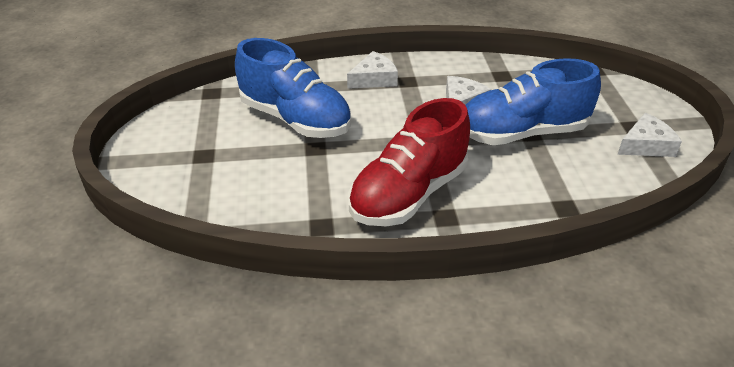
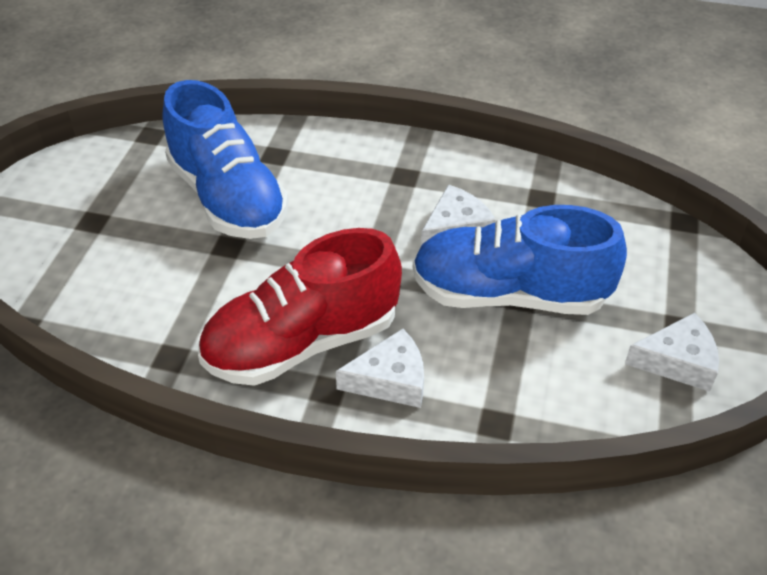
camera: 20 degrees right, 5 degrees up
(374, 79) = (362, 162): white cheese -> white cheese (390, 380)

